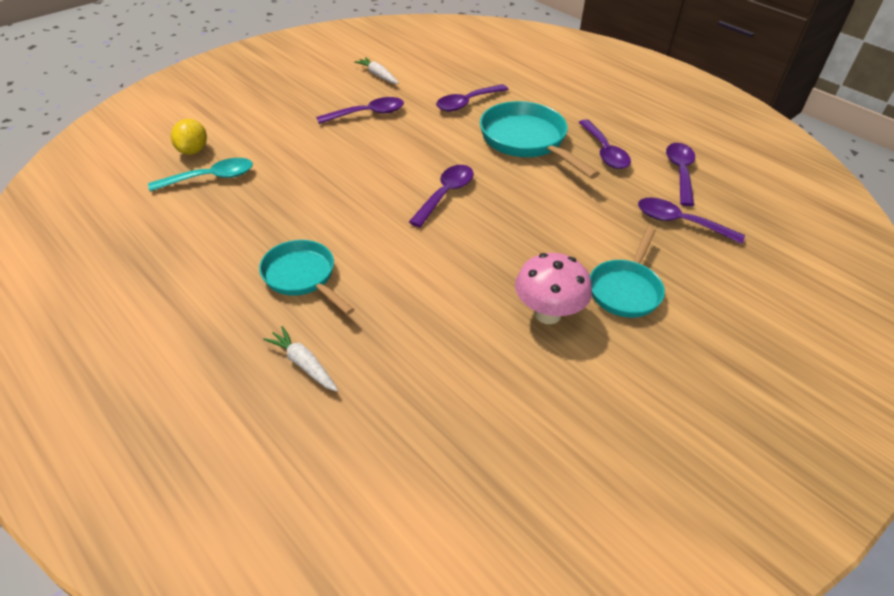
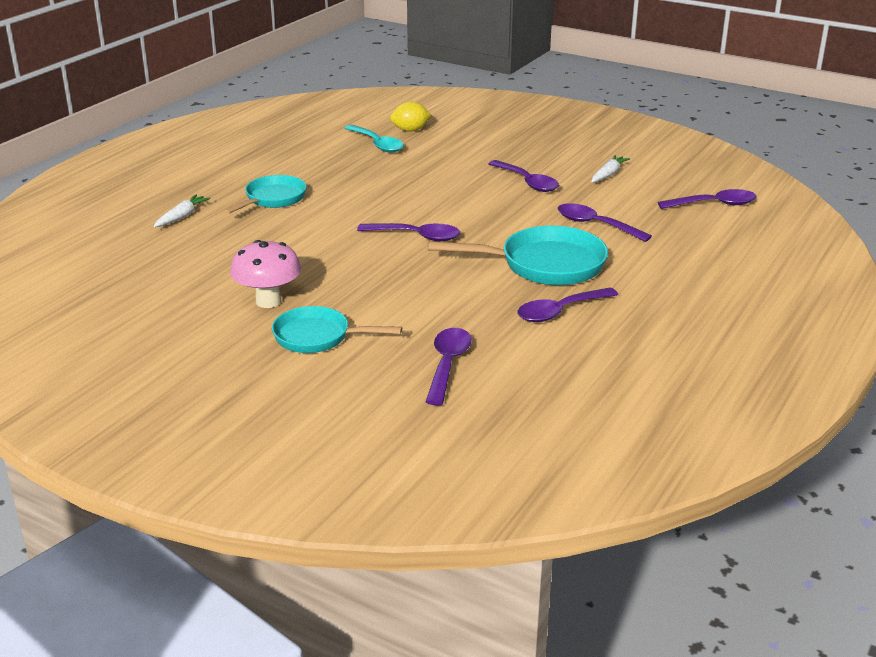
camera: 75 degrees right, 15 degrees down
(527, 141) = (544, 265): turquoise pan -> turquoise pan turned 45 degrees clockwise
(680, 172) = (553, 362): purple spoon -> purple spoon (714, 204)

